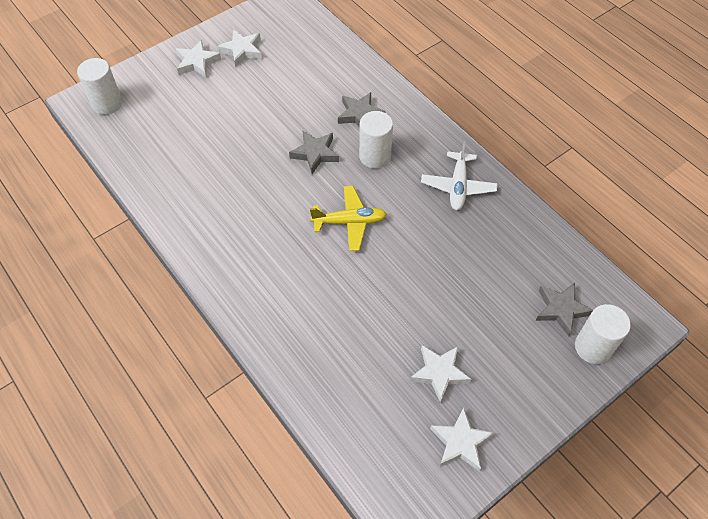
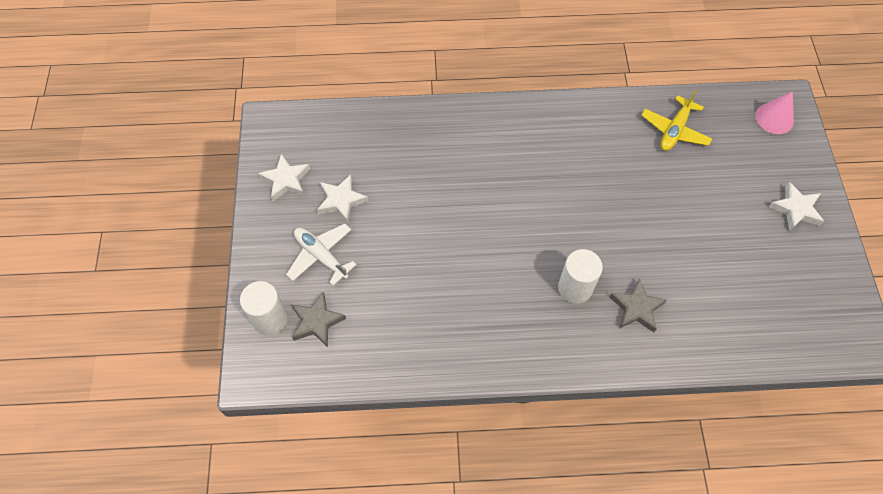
camera: 125 degrees right, 5 degrees up
(107, 104) = (774, 118): white cylinder -> pink cone
(242, 50) = (793, 256): white star -> none
(315, 153) = (610, 242): grey star -> none
(349, 222) = (516, 224): yellow plane -> yellow plane (674, 130)
(458, 186) = (492, 334): white plane -> white plane (321, 256)

